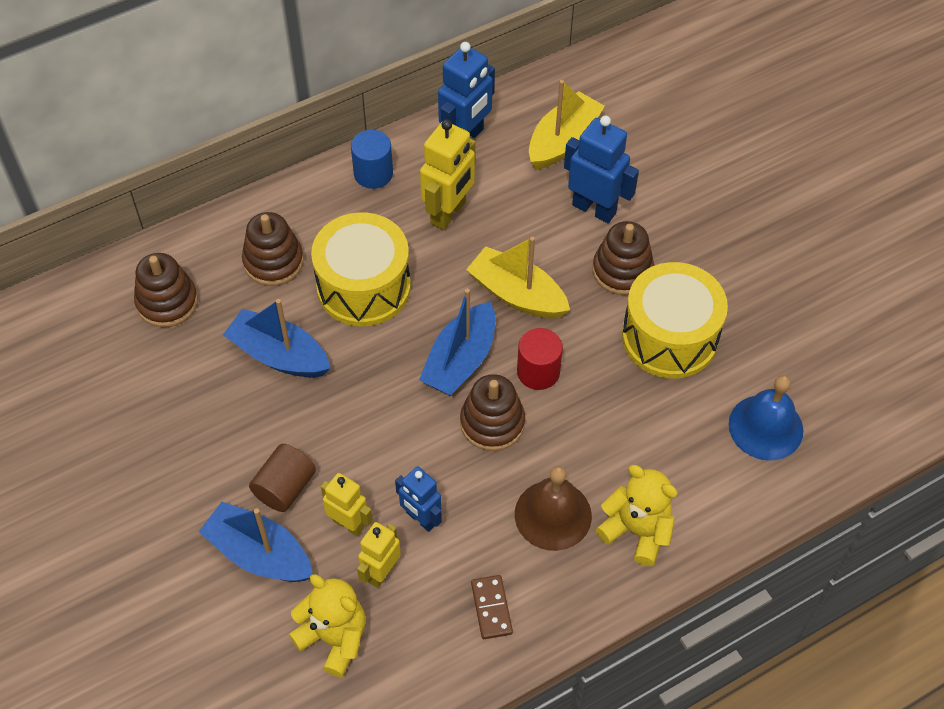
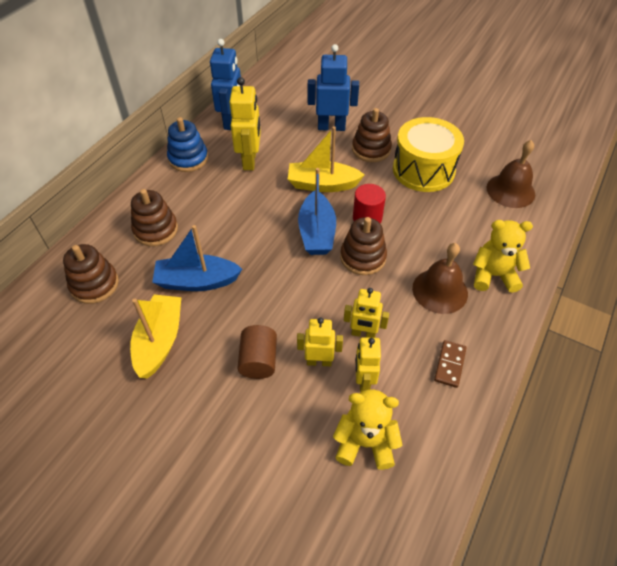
camera: 30 degrees left, 5 degrees down
(259, 554) = (271, 414): blue boat -> none
(363, 287) = (226, 219): yellow drum -> none
(373, 173) = (188, 159): blue cylinder -> blue stacking toy
(421, 519) = (363, 334): blue robot -> yellow robot
(491, 608) = (450, 364): brown domino -> brown domino turned 60 degrees clockwise
(563, 141) = (288, 103): yellow boat -> yellow boat (160, 341)
(765, 427) = (510, 190): blue bell -> brown bell

